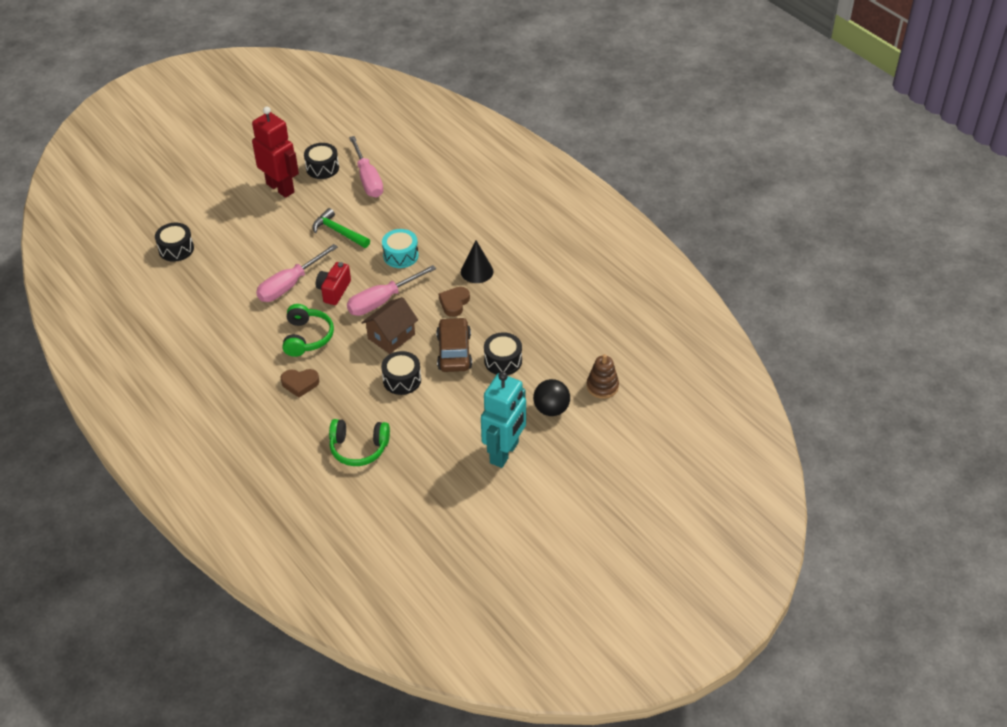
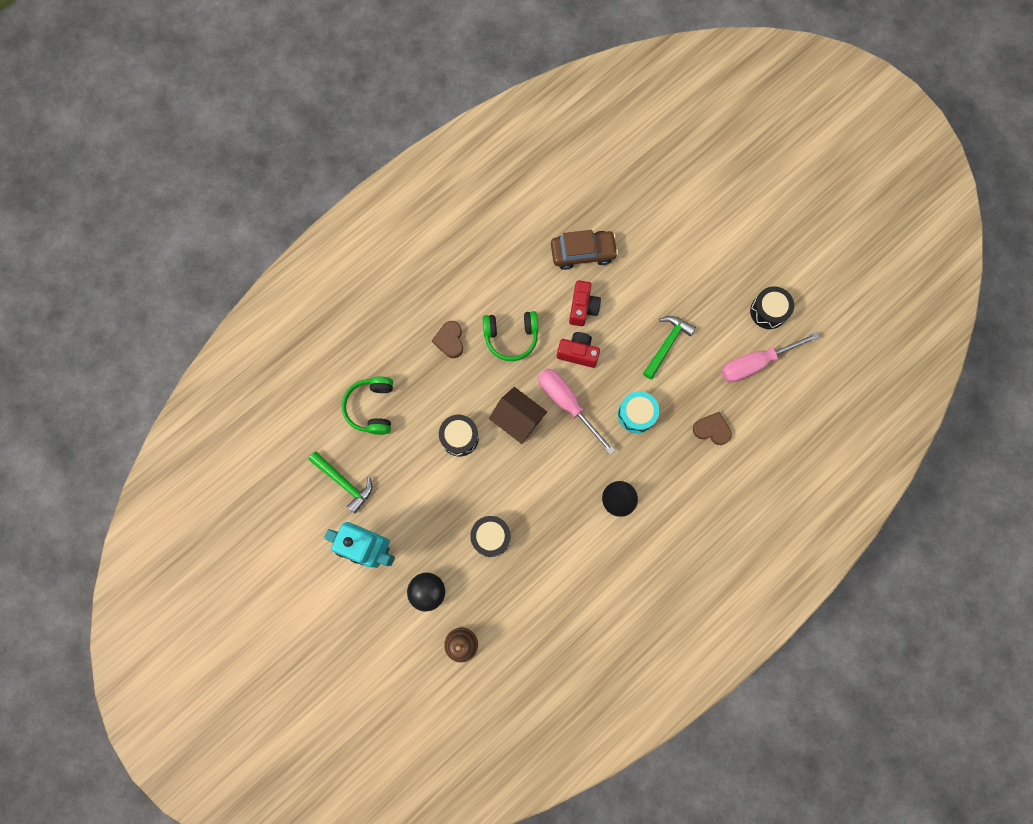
camera: 85 degrees right, 30 degrees up
(176, 249) = (624, 188): black drum -> none
(280, 188) = (730, 273): red robot -> none
(289, 285) = (582, 308): pink screwdriver -> red camera
(434, 473) = (344, 482): none -> green hammer
(454, 303) = (570, 479): brown heart -> brown heart (711, 429)
(454, 352) = (500, 485): brown car -> brown car (583, 253)

